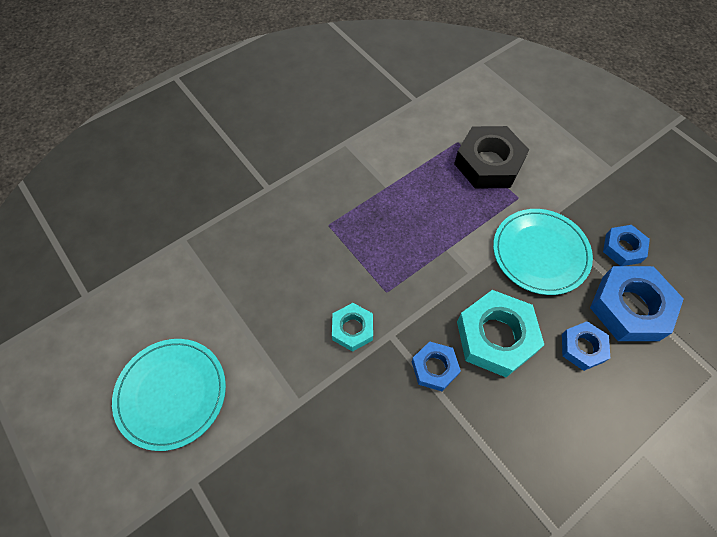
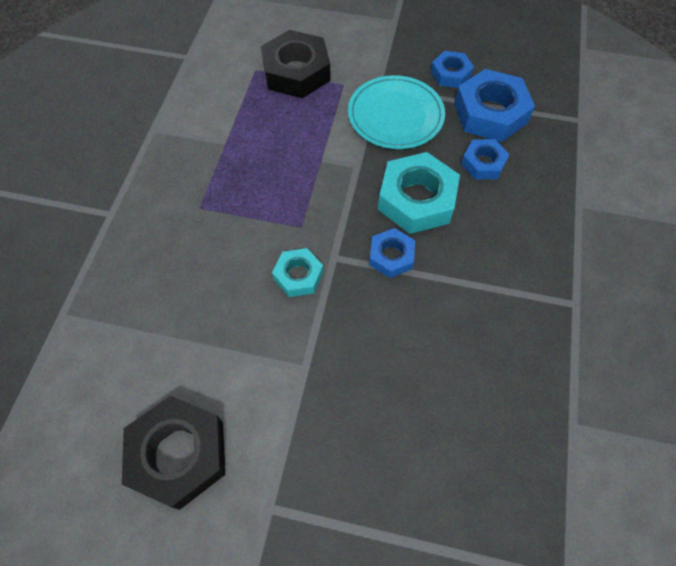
camera: 40 degrees left, 0 degrees up
(171, 393) = (179, 454): turquoise plate -> black nut

